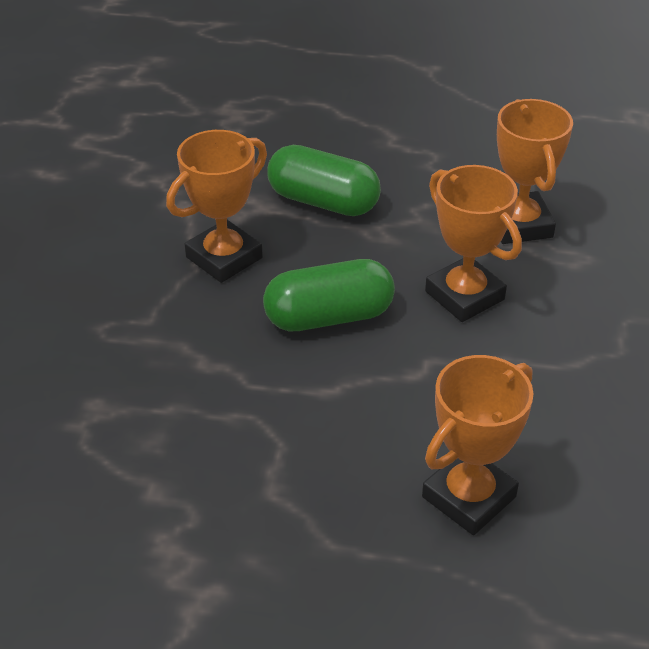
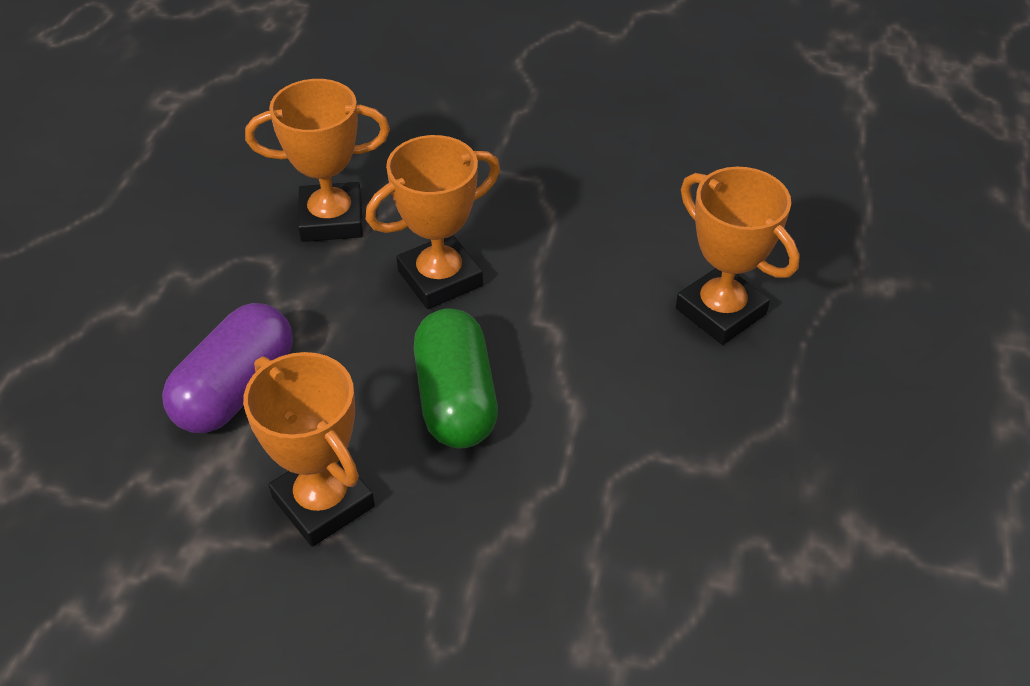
camera: 85 degrees left, 5 degrees up
(323, 202) = (236, 389): green capsule -> purple capsule

